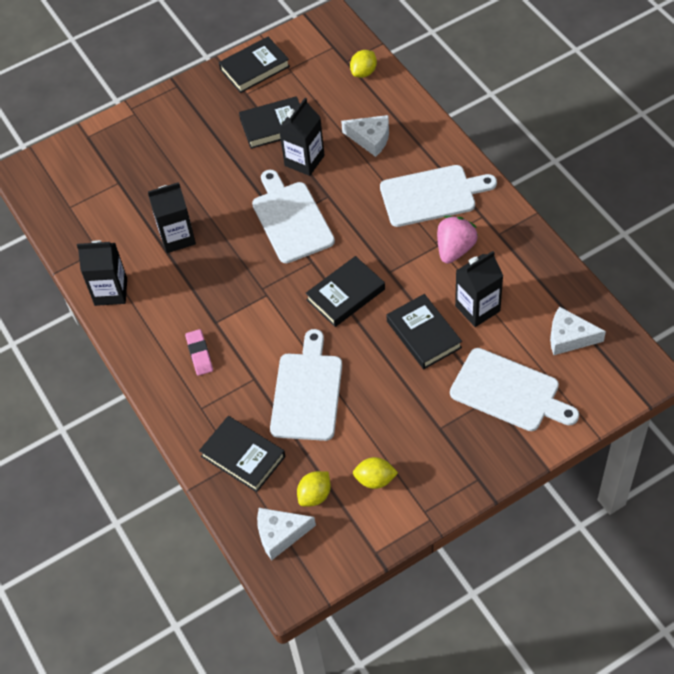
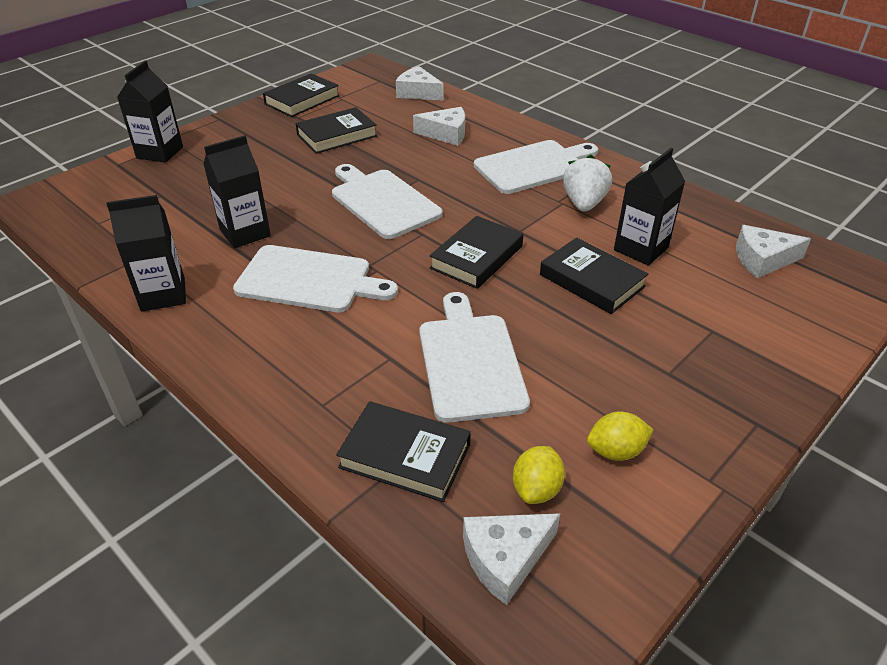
camera: 20 degrees left, 15 degrees down
(199, 354) = (303, 342): pink eraser -> none
(304, 160) = (380, 156): black carton -> black carton (160, 152)
(364, 72) = (418, 93): yellow lemon -> white cheese
(455, 249) = (583, 203): pink strawberry -> white strawberry
(509, 392) = (730, 320): white cutting board -> white cutting board (309, 280)

